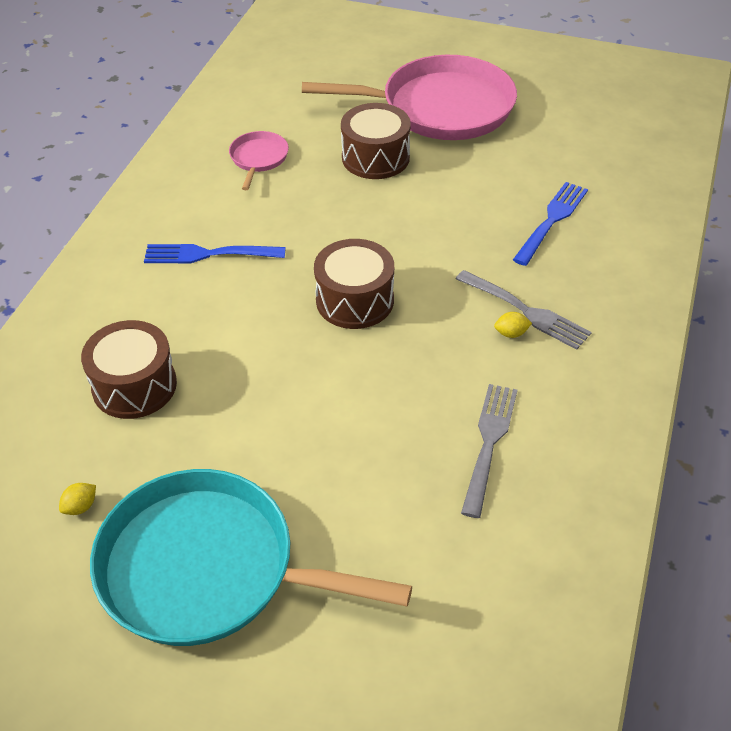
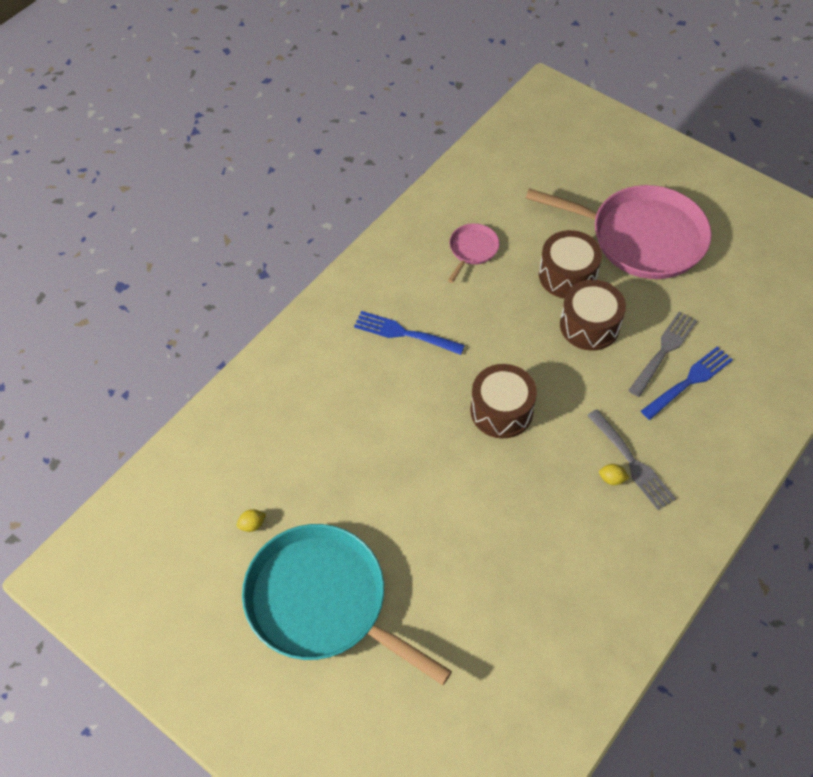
camera: 20 degrees right, 10 degrees up
(134, 386) = (316, 436): brown drum -> brown drum (589, 325)
(489, 443) = (556, 569): grey fork -> grey fork (664, 351)

